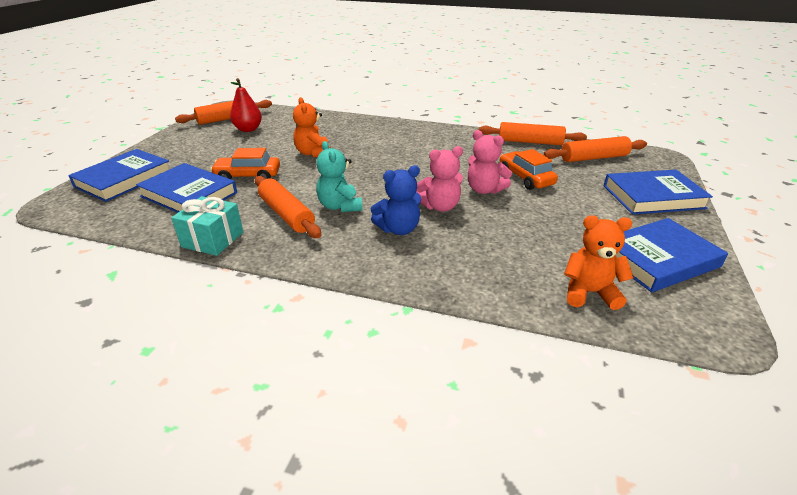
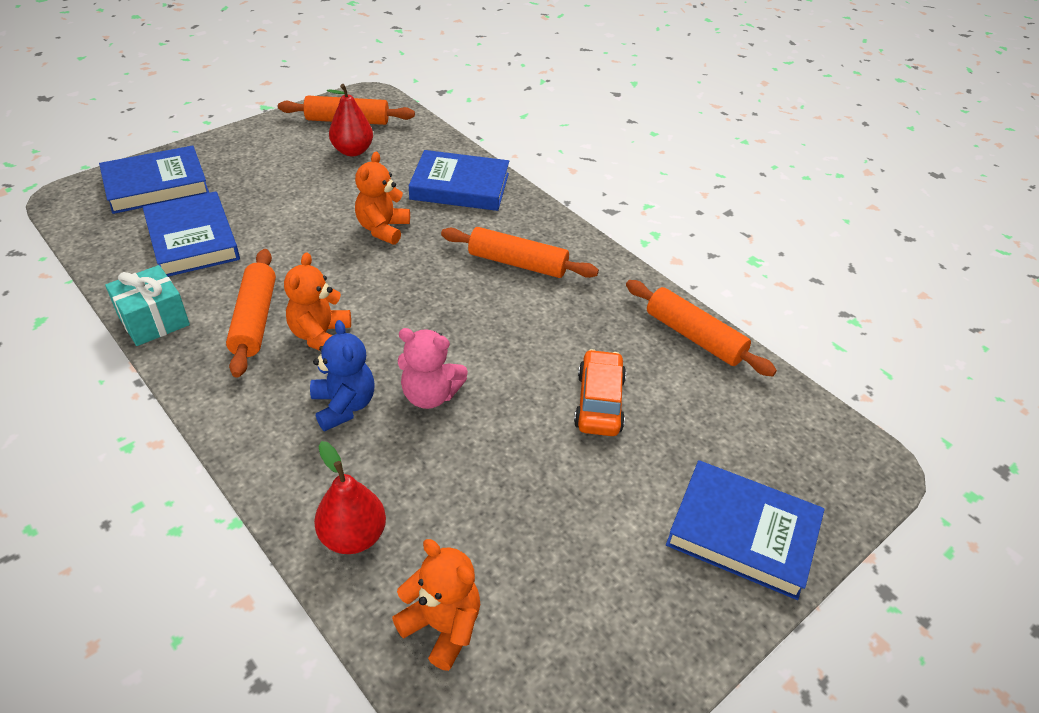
camera: 30 degrees right, 10 degrees up
(248, 176) = (275, 236): orange car -> none
(340, 206) = (320, 335): turquoise teddy bear -> orange teddy bear
(398, 229) = (344, 406): blue teddy bear -> blue teddy bear turned 120 degrees counterclockwise
(484, 190) = (518, 395): pink teddy bear -> none
(487, 280) = (353, 536): none -> red pear
(593, 158) = (753, 414): orange rolling pin -> orange rolling pin (517, 263)
(658, 259) = (596, 635): blue book -> blue book (460, 186)

